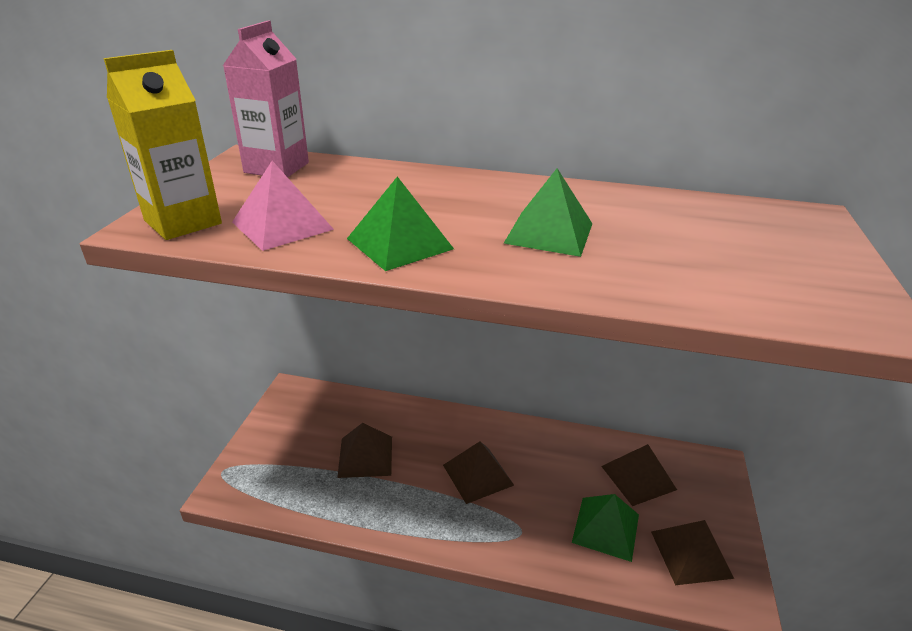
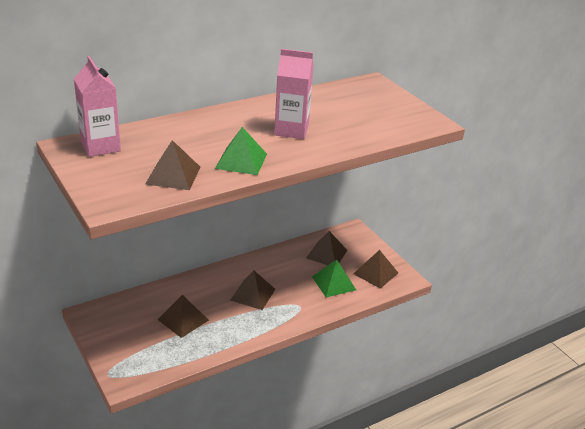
camera: 45 degrees left, 0 degrees up
(183, 222) = (120, 195): yellow carton -> none
(282, 225) = (173, 175): pink pyramid -> brown pyramid
(549, 233) = (291, 130): green pyramid -> pink carton

